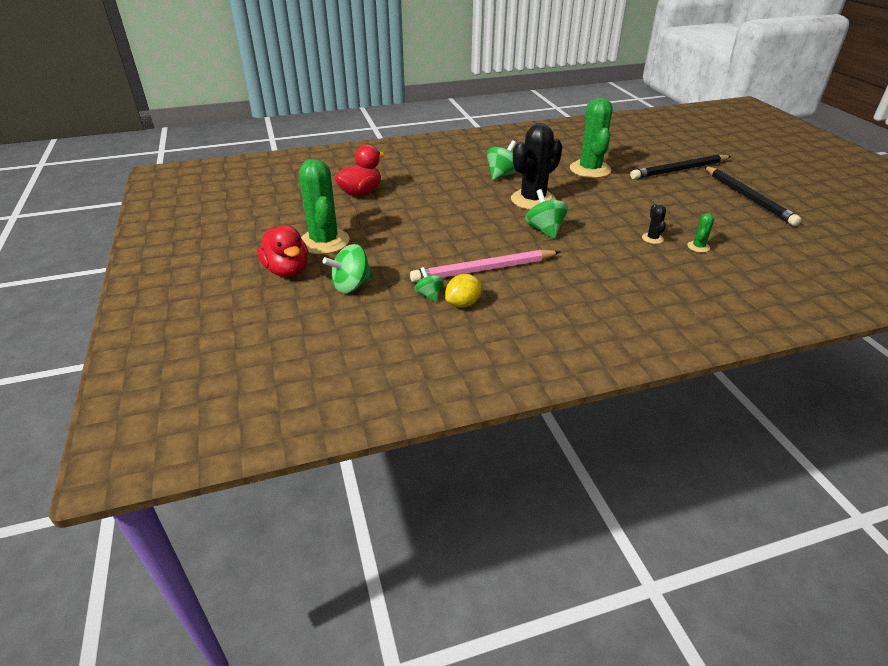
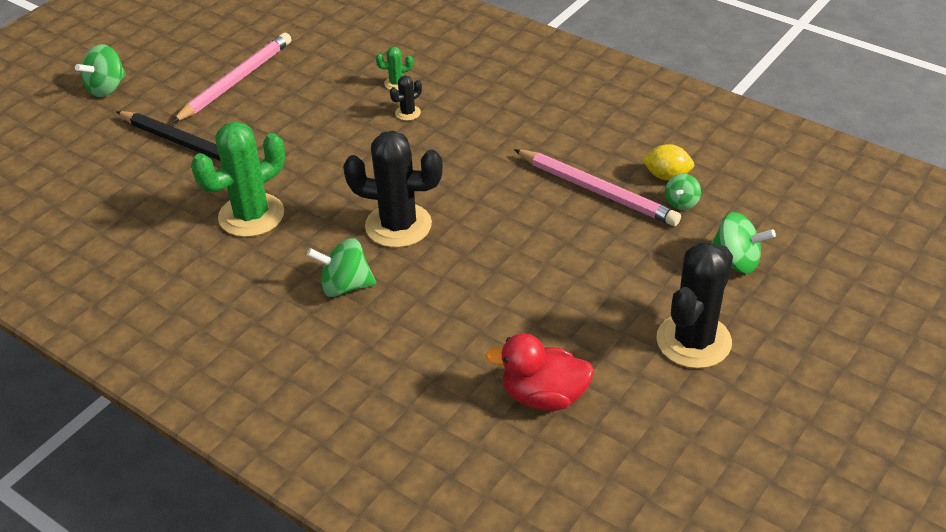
camera: 125 degrees left, 5 degrees up
(287, 270) = (777, 328): red duck -> none
(324, 241) = (693, 341): green cactus -> black cactus
(544, 230) = (467, 186): green spinning top -> green spinning top (107, 88)
(748, 198) = (236, 81): black pencil -> pink pencil

